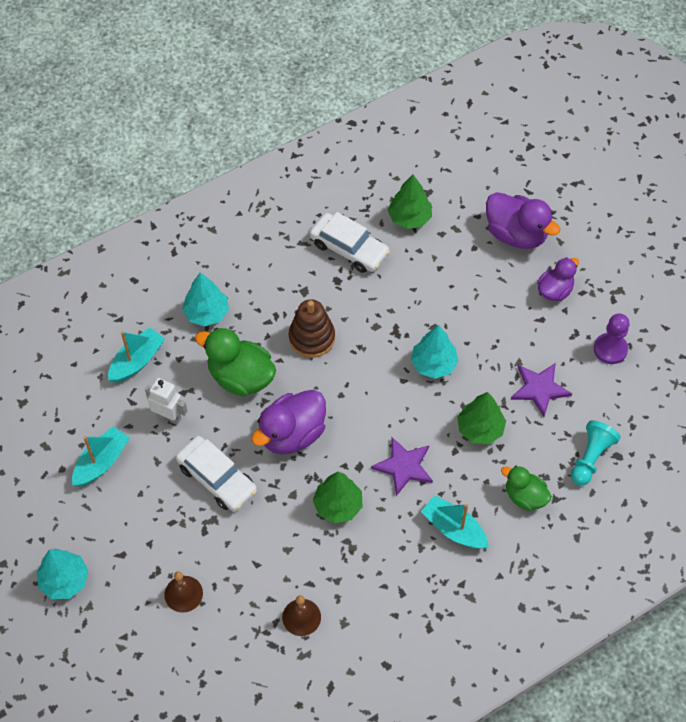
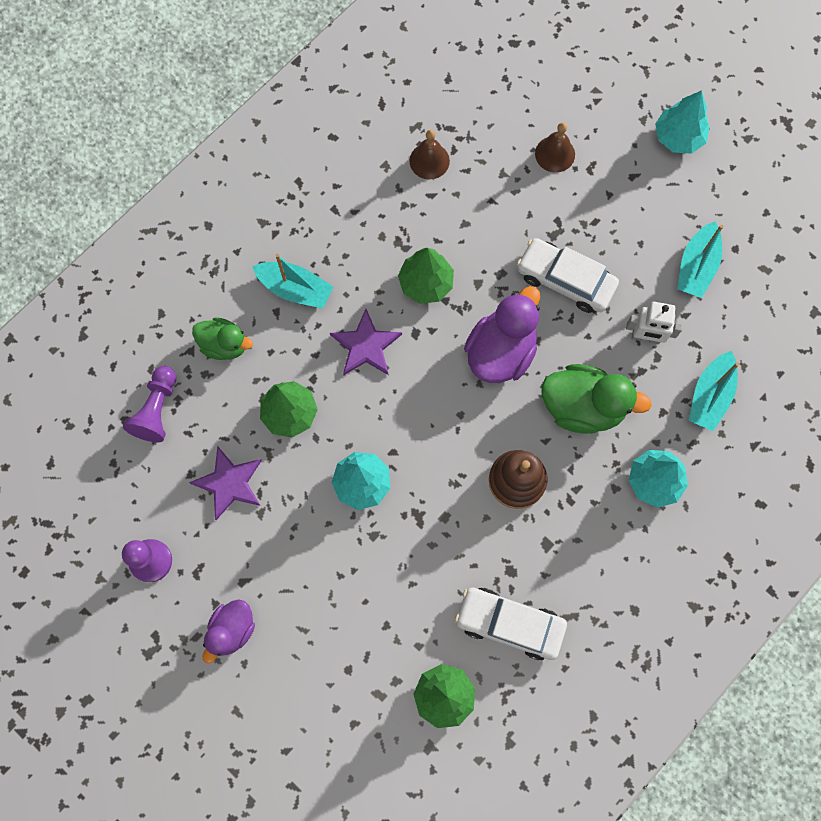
camera: 165 degrees right, 15 degrees up
(516, 234) = (297, 707): purple duck -> none
(590, 458) = (157, 410): turquoise pawn -> purple pawn

